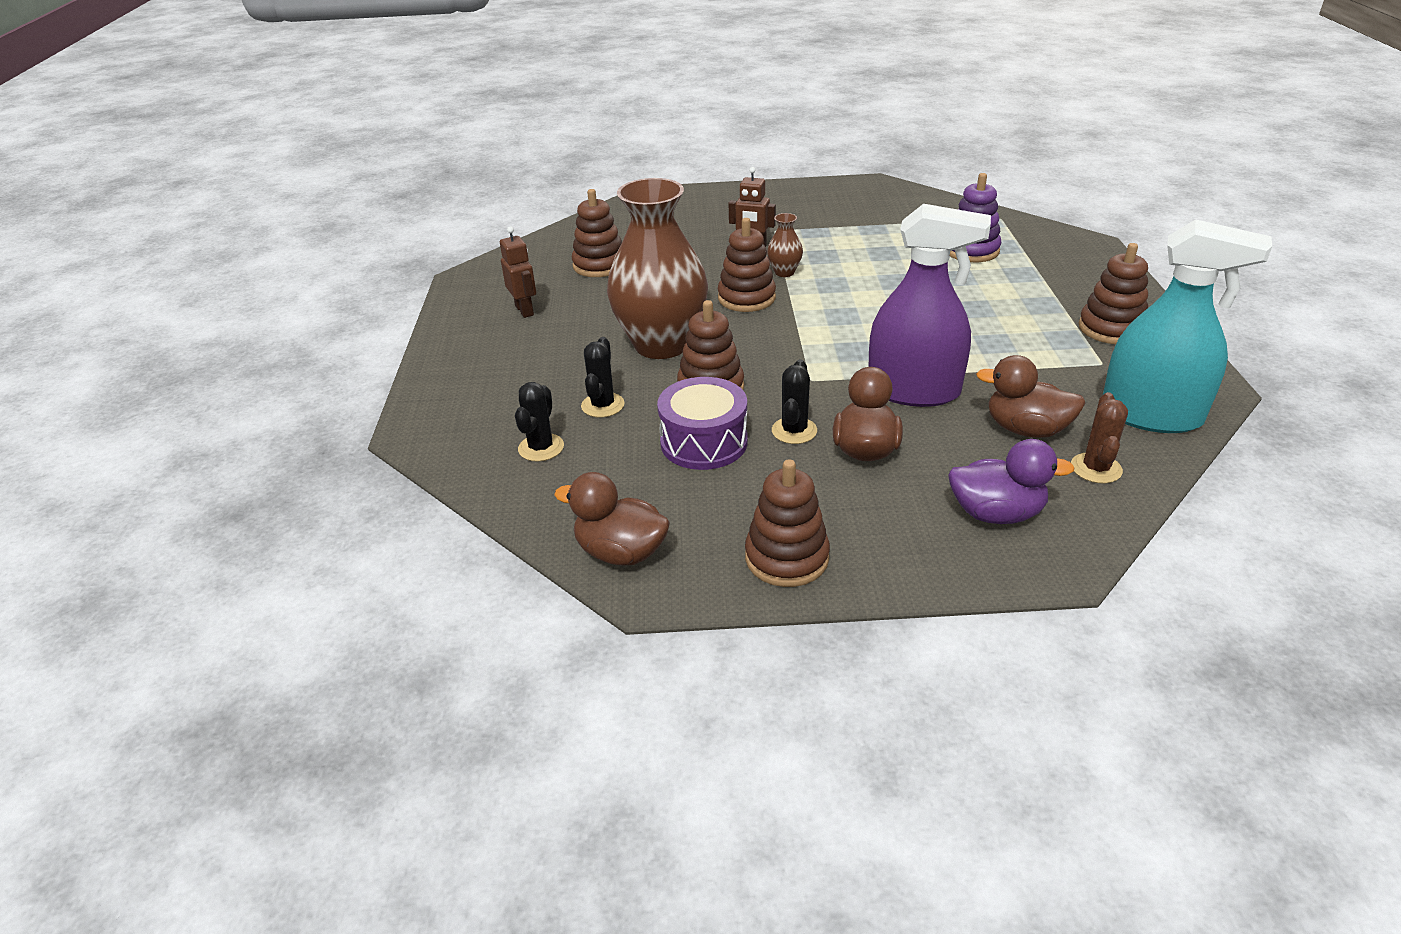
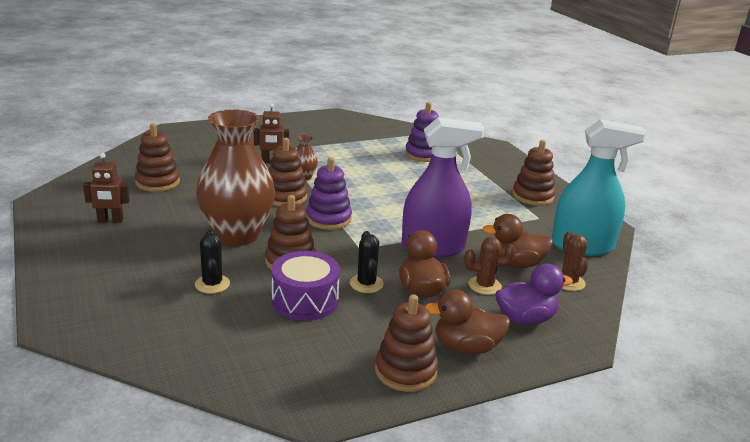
camera: 25 degrees left, 10 degrees down
(524, 310) = (110, 220): brown robot -> brown robot turned 135 degrees clockwise
(541, 448) = (177, 322): black cactus -> none
(621, 552) = (281, 389): brown duck -> brown duck (466, 347)
(788, 334) = (328, 219): none -> purple stacking toy
(961, 456) = (484, 285): none -> brown cactus

